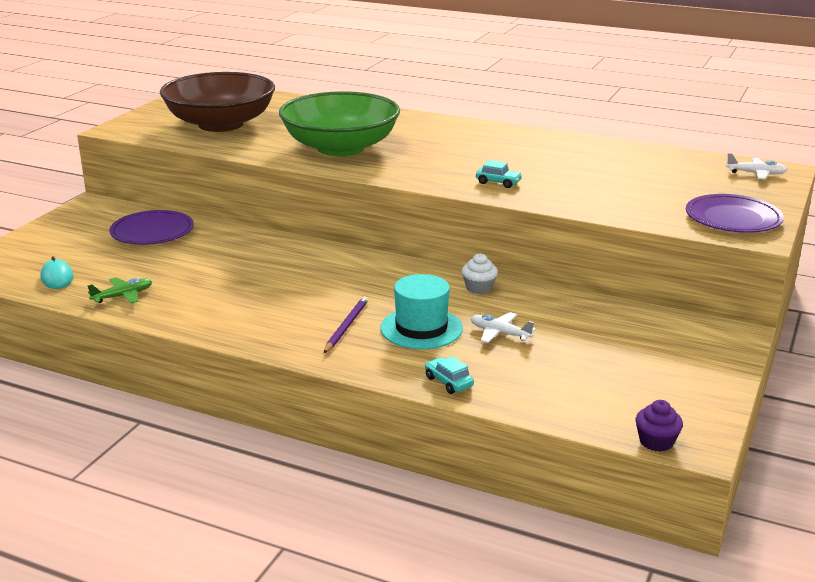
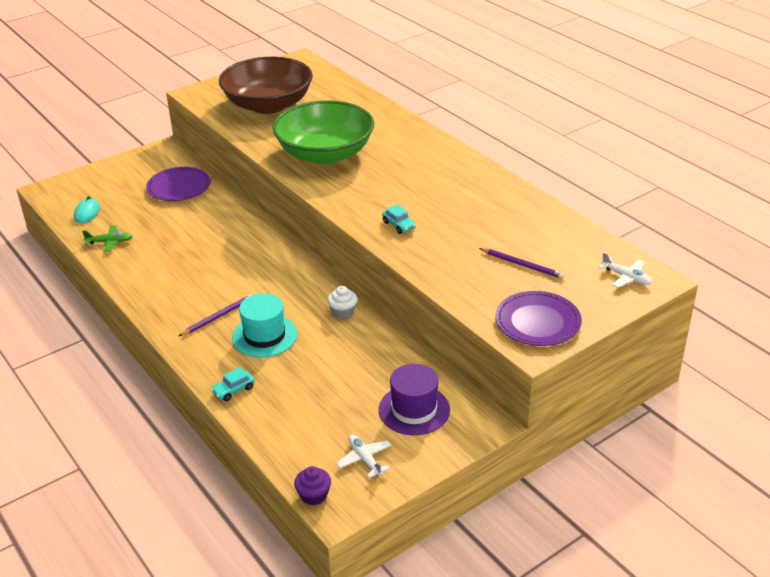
camera: 30 degrees right, 10 degrees up
(448, 382) = (233, 390): turquoise car -> turquoise car turned 120 degrees counterclockwise
(500, 333) = (312, 359): white plane -> white plane (364, 459)
(656, 185) = (522, 265): none -> purple pencil
(656, 343) = (414, 410): none -> purple hat

